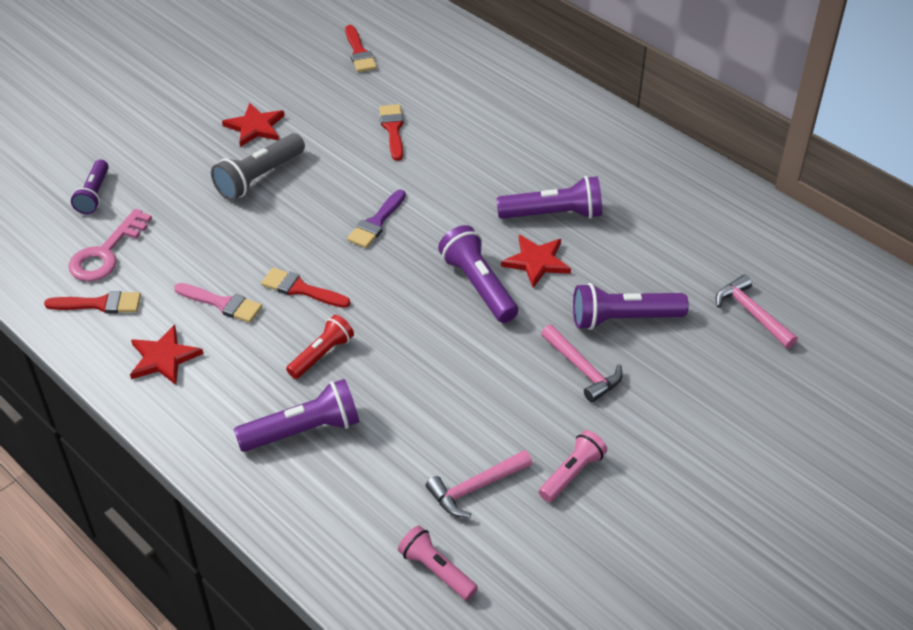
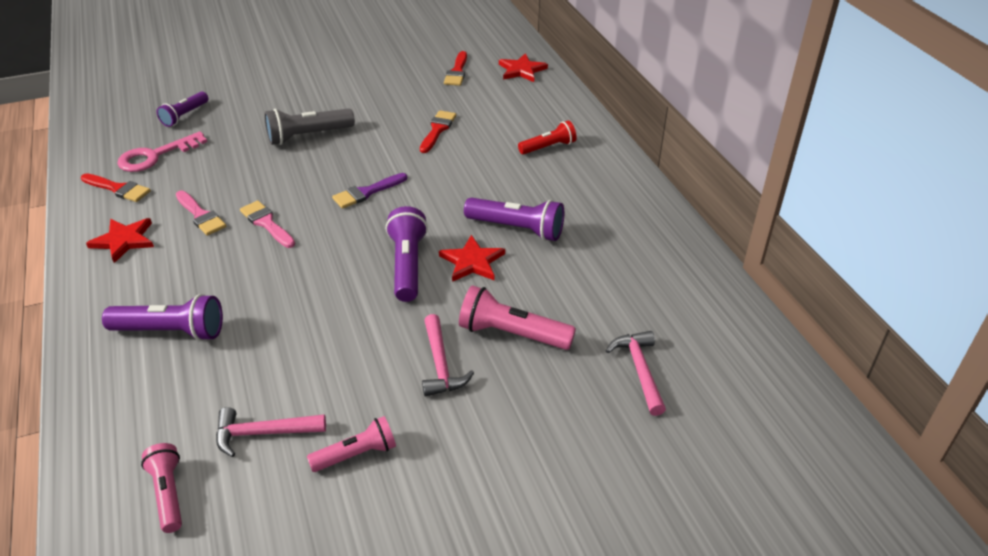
camera: 25 degrees right, 5 degrees down
(255, 127) = (336, 102): red star -> red star (521, 70)
(301, 289) = (266, 223): red brush -> pink brush
(321, 355) = (238, 277): red flashlight -> red flashlight (548, 147)
(623, 319) = (512, 334): purple flashlight -> pink flashlight

